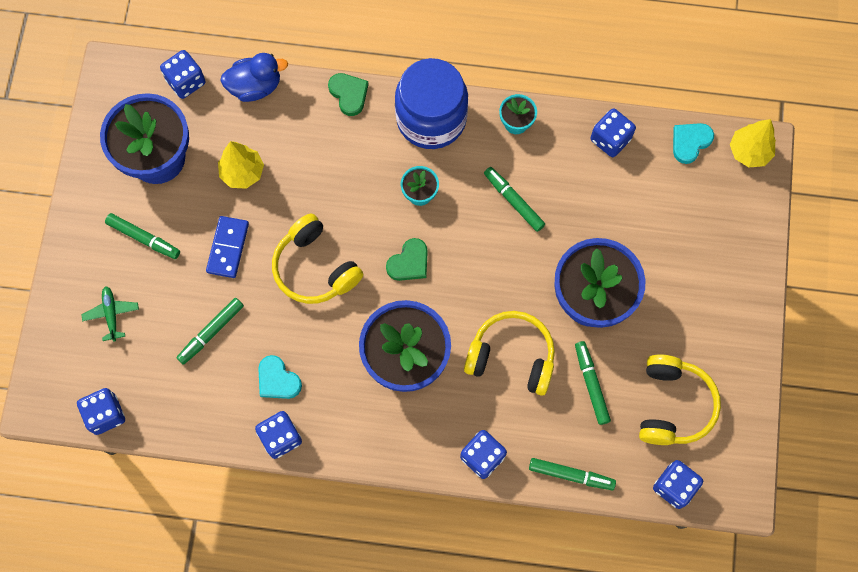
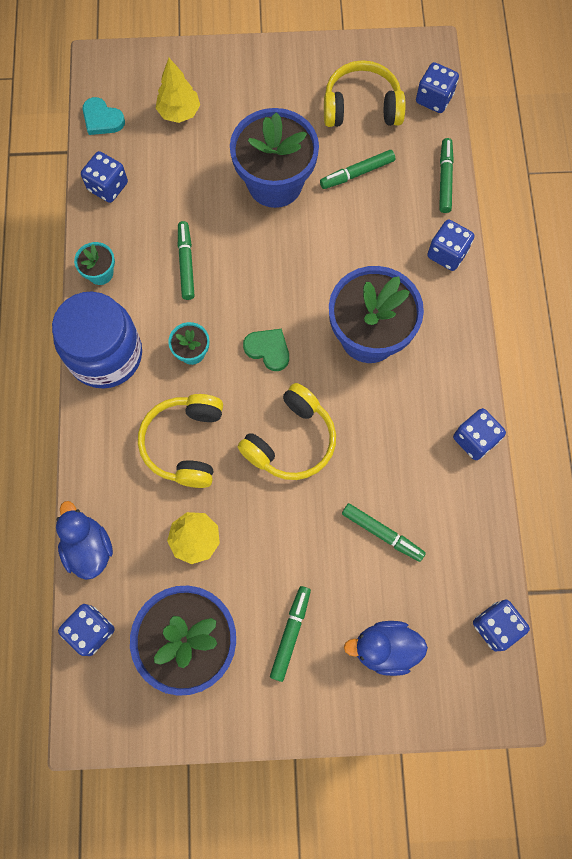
camera: 100 degrees left, 0 degrees up
(111, 314) = (385, 648): green plane -> blue duck
(228, 248) = (285, 536): blue domino -> none
(277, 380) = (417, 454): turquoise heart -> none
(349, 94) = (87, 444): green heart -> none
(511, 357) = (345, 243): yellow headphones -> yellow headphones (185, 443)
(513, 201) = (186, 263): green marker -> green marker turned 135 degrees clockwise
(749, 152) = (105, 71): yellow tree -> yellow tree (179, 112)

